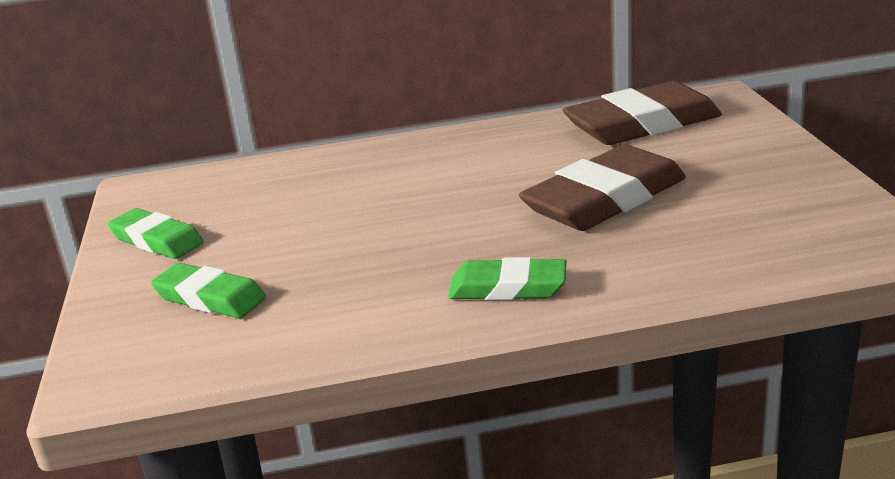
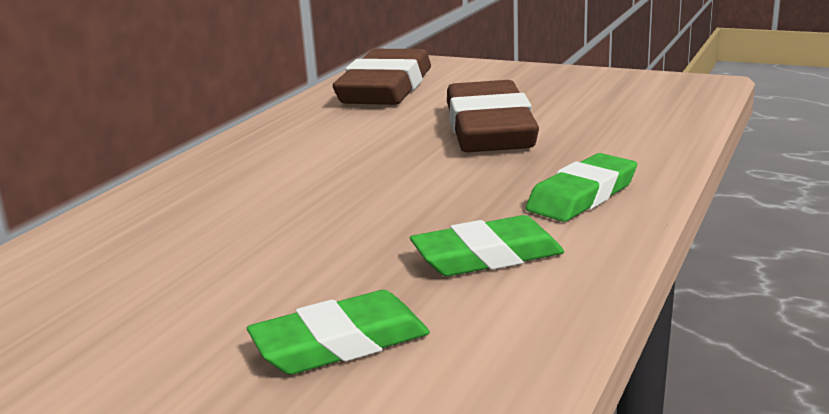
camera: 55 degrees left, 5 degrees down
(157, 240) = (103, 347): green eraser -> green eraser (487, 256)

